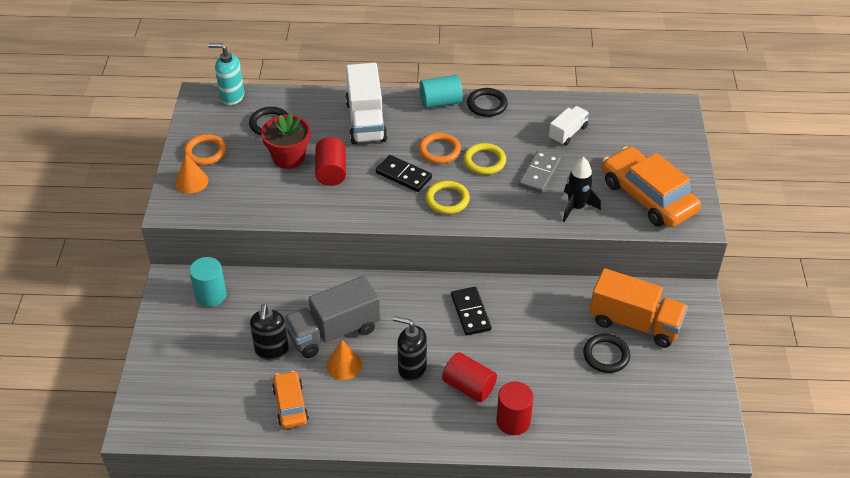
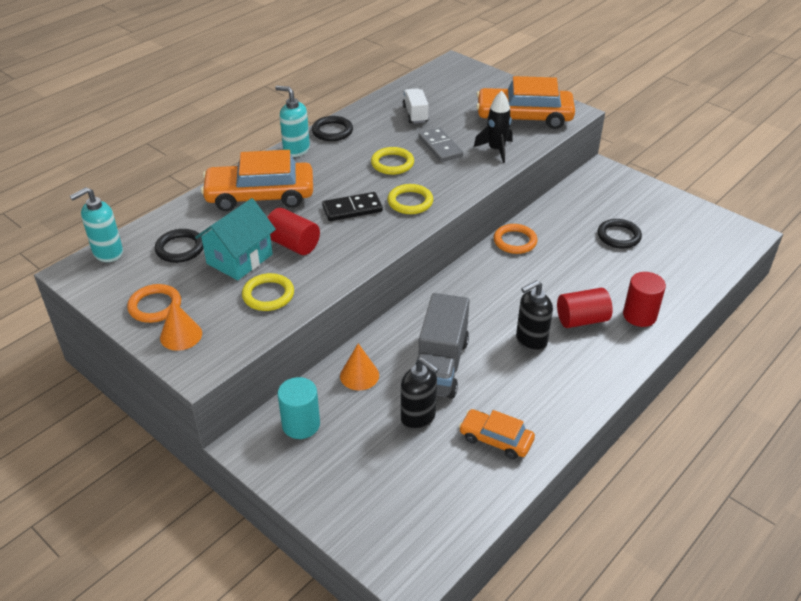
camera: 50 degrees left, 5 degrees down
(267, 194) = (268, 295): none -> yellow ring
(289, 157) = (239, 259): red flower pot -> turquoise house
(344, 365) = (485, 379): orange cone -> orange cone (359, 375)
(366, 121) = (260, 195): white truck -> orange car
(439, 150) = (350, 178): orange ring -> orange ring (515, 241)
(440, 102) = (296, 150): turquoise cylinder -> turquoise soap dispenser
(470, 312) = (505, 277): black domino -> none
(634, 323) = (601, 207): orange truck -> none

